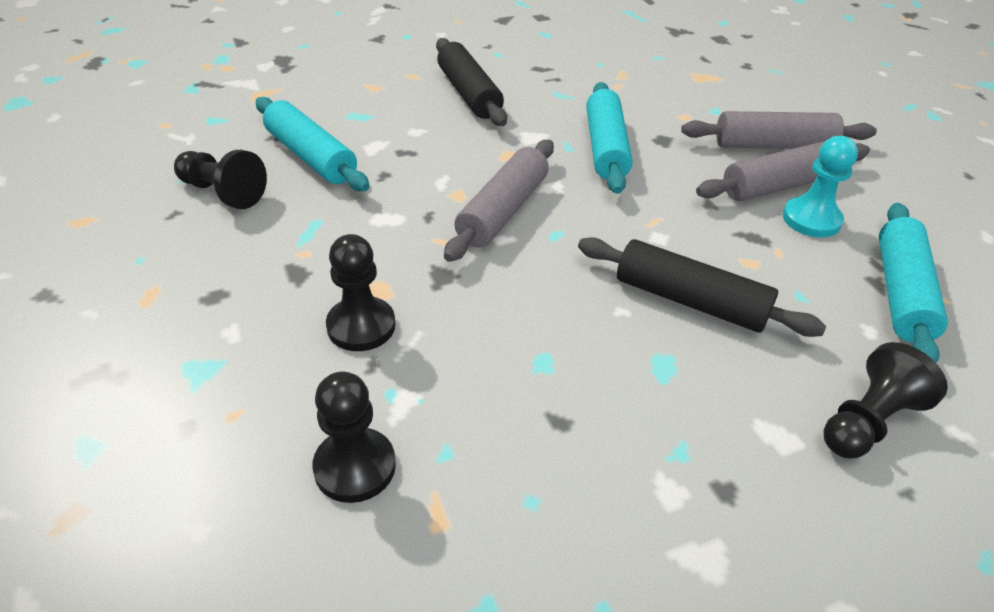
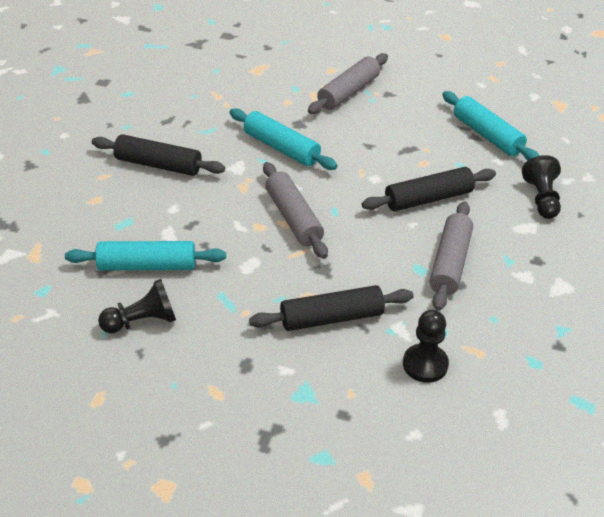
camera: 50 degrees left, 0 degrees up
(361, 326) = (331, 318): black pawn -> black rolling pin
(780, 185) = (381, 114): grey rolling pin -> grey rolling pin (450, 263)
(811, 219) = (416, 123): turquoise pawn -> none

